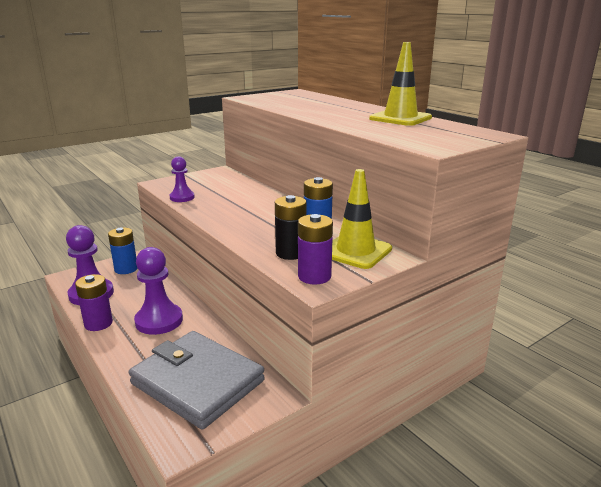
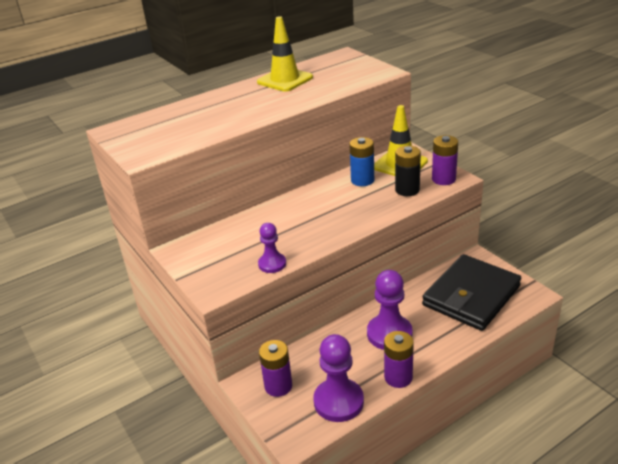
camera: 85 degrees left, 10 degrees up
(126, 269) = (278, 386): blue battery -> purple battery
(197, 382) = (471, 296): grey wallet -> black wallet

